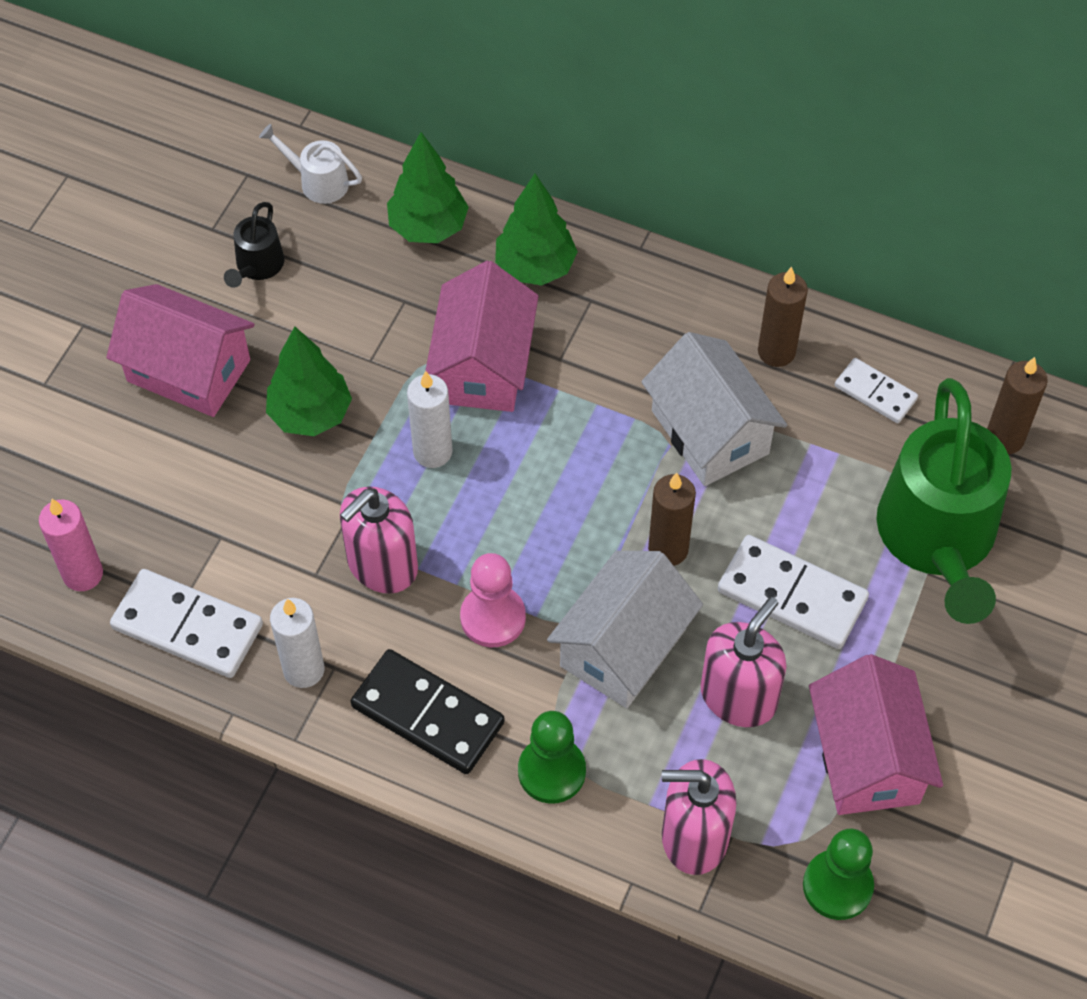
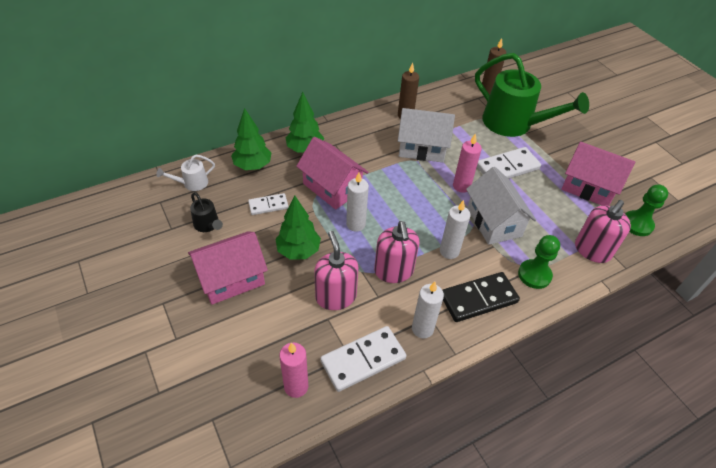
camera: 55 degrees left, 10 degrees down
(493, 617) = (449, 251): pink pawn -> white candle
(668, 549) = (461, 186): brown candle -> pink candle
(738, 696) = (539, 204): pink soap dispenser -> pink soap dispenser (336, 296)
(875, 393) = (444, 105): white domino -> white domino (268, 205)

